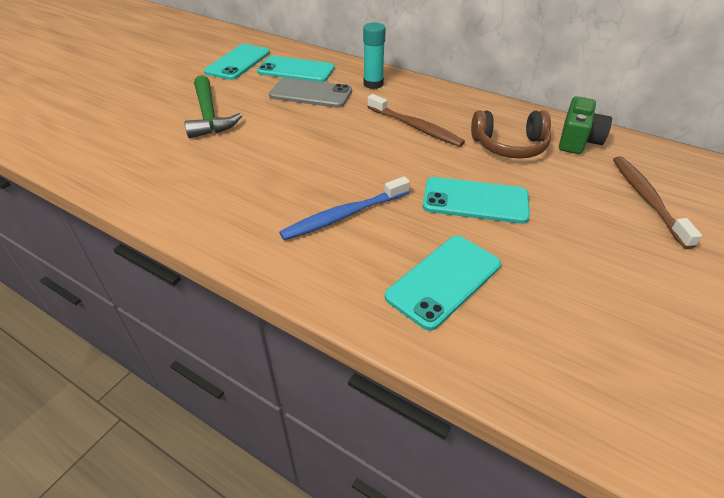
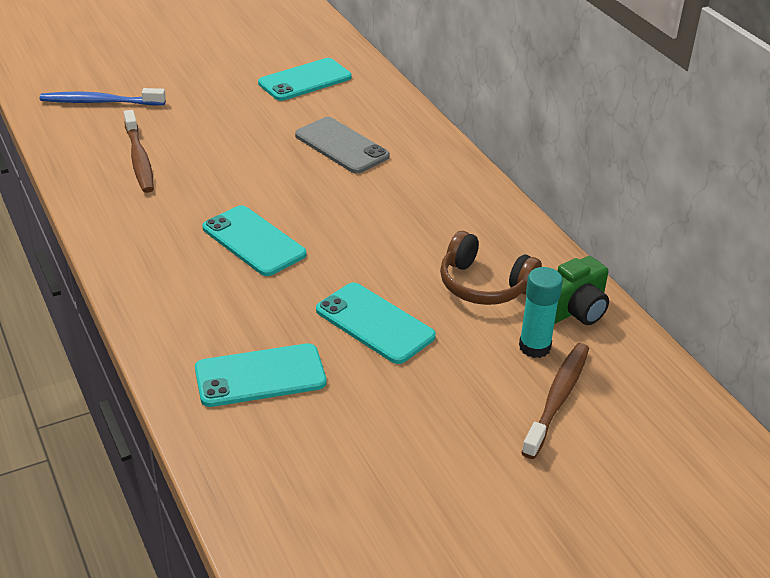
camera: 30 degrees right, 5 degrees down
(209, 115) = (217, 135): green hammer -> none
(296, 70) = (356, 111): turquoise phone -> turquoise phone (253, 241)
(344, 215) = (238, 285): blue toothbrush -> blue toothbrush (100, 102)
(373, 84) = (422, 158): turquoise glue stick -> turquoise glue stick (534, 347)
(415, 127) = (408, 225): brown toothbrush -> brown toothbrush (139, 159)

